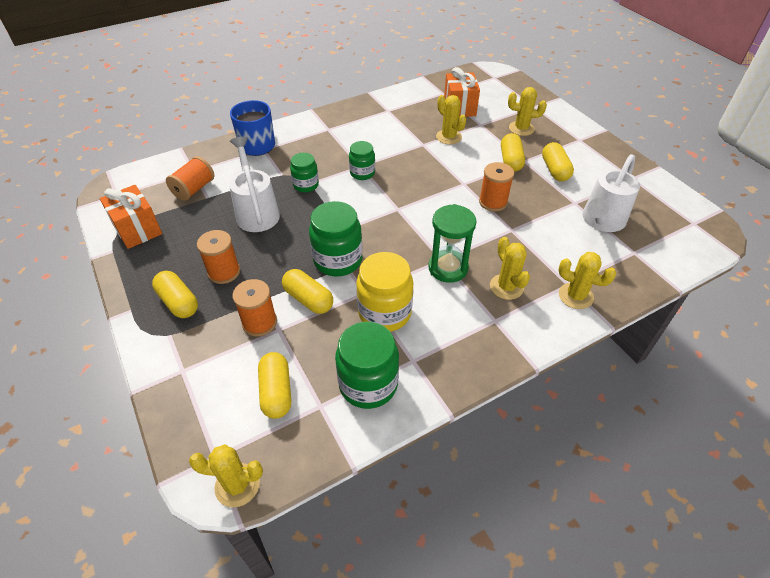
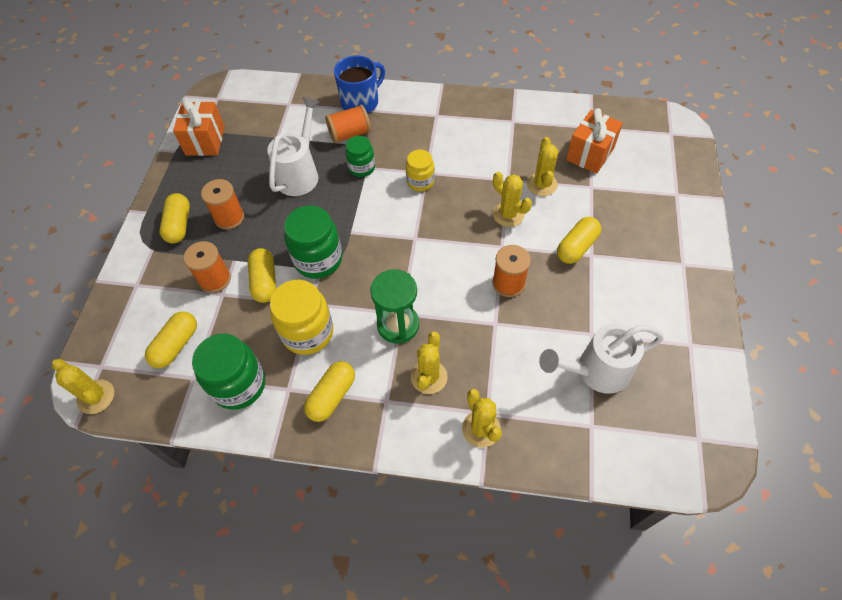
camera: 40 degrees right, 10 degrees up
(194, 189) = (274, 123): orange spool -> orange spool (350, 134)
(362, 173) = (420, 182): green jar -> yellow jar
(521, 128) = (630, 215): yellow cactus -> yellow cactus (508, 214)
(554, 170) = (612, 284): yellow capsule -> yellow capsule (332, 396)

